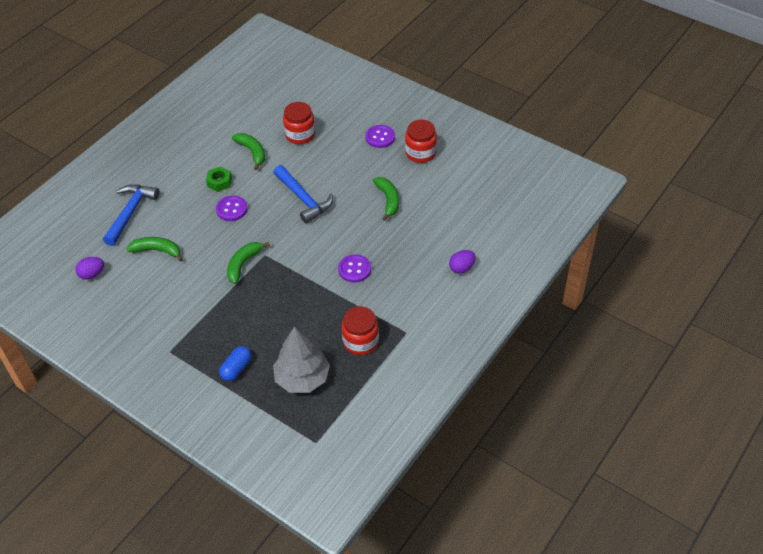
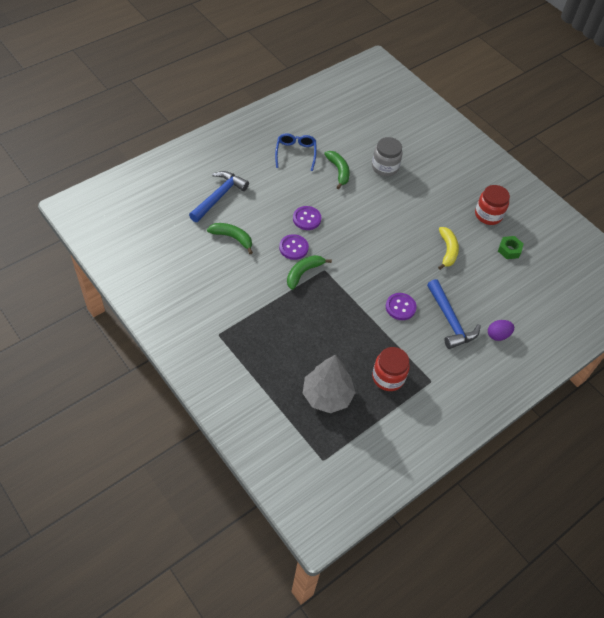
camera: 10 degrees right, 5 degrees up
(92, 274) = (171, 243): purple egg -> none
(201, 146) = (295, 153): none -> blue glasses
(219, 182) = (303, 190): green nut -> green nut (509, 250)
(236, 369) = (272, 368): blue capsule -> none
(300, 135) = (385, 167): red jar -> grey jar
(303, 199) = (372, 228): blue hammer -> blue hammer (450, 321)
(380, 137) = (455, 189): purple button -> purple button (293, 248)
(388, 200) = (447, 251): green banana -> yellow banana

